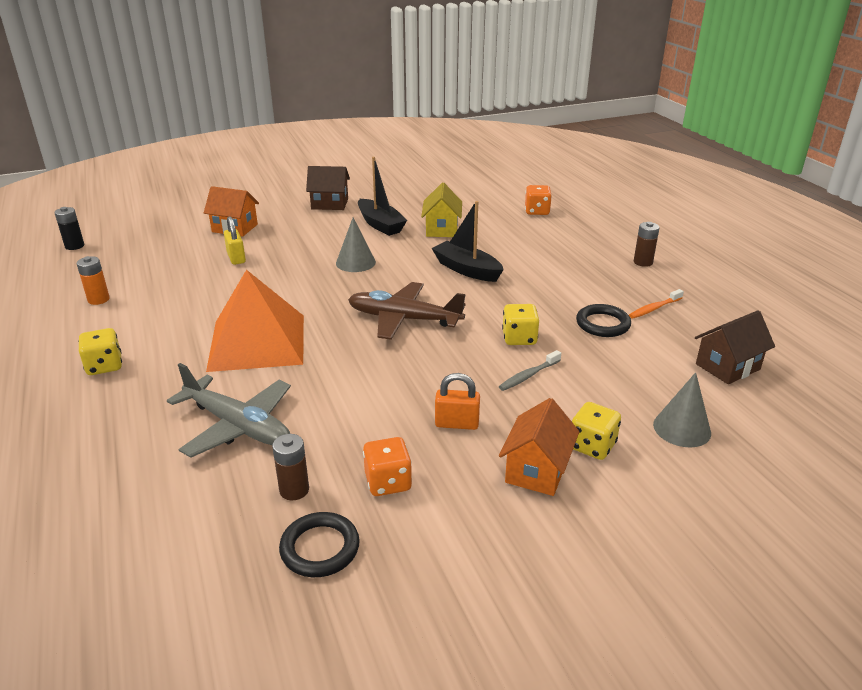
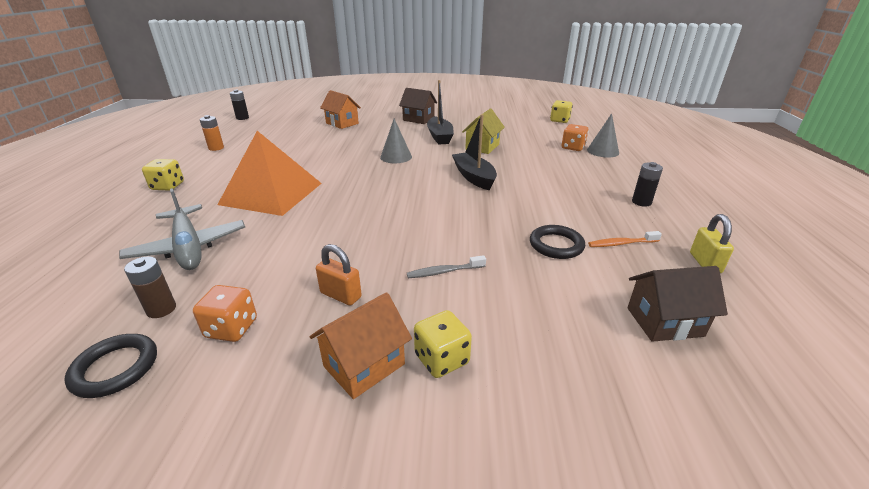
camera: 25 degrees right, 0 degrees up
(236, 258) = (322, 140): yellow padlock -> yellow padlock (705, 263)
(404, 319) = (388, 202): brown plane -> none
(519, 338) = (466, 238): yellow dice -> yellow dice (559, 120)
(643, 262) = (641, 202): brown battery -> black battery
(682, 428) = (556, 374): grey cone -> grey cone (603, 151)

